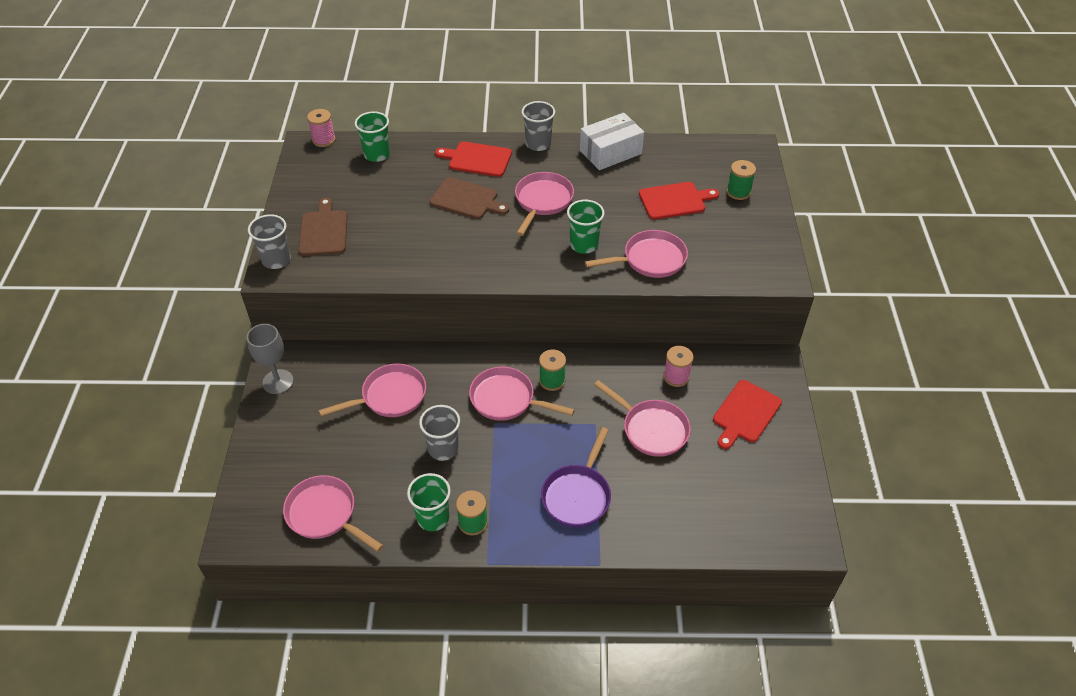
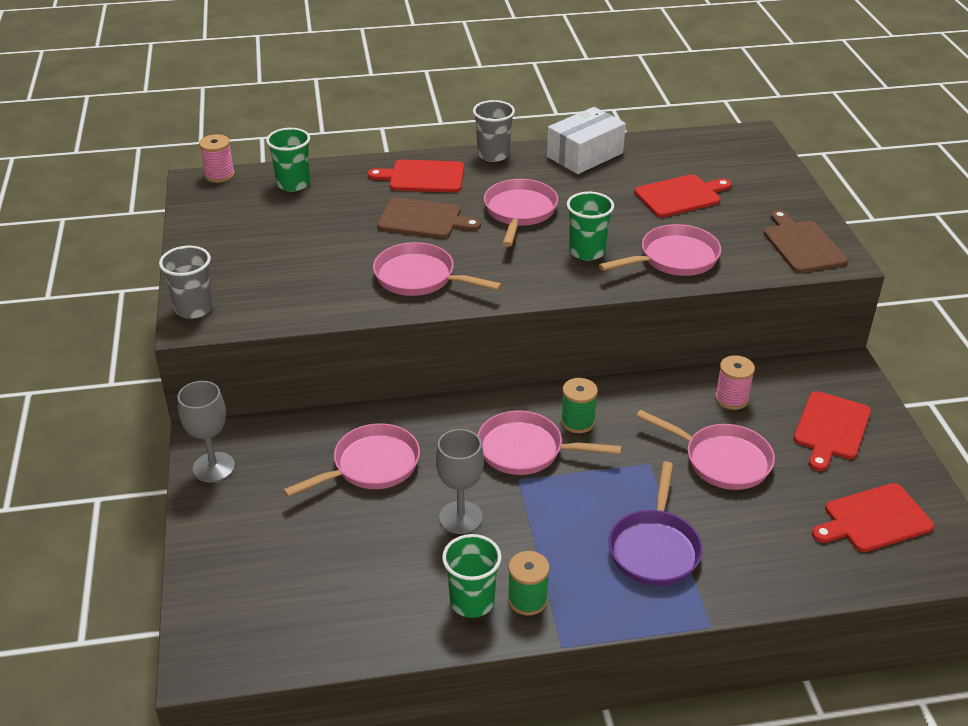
camera: 10 degrees left, 10 degrees down
(324, 231) = (248, 271): brown cutting board -> brown cutting board (802, 245)
(325, 514) = (322, 618): pink pan -> pink pan (420, 277)
(443, 448) = (461, 517): grey cup -> grey goblet
(738, 192) = (752, 180): green spool -> none
(752, 496) = (874, 519): none -> red cutting board

